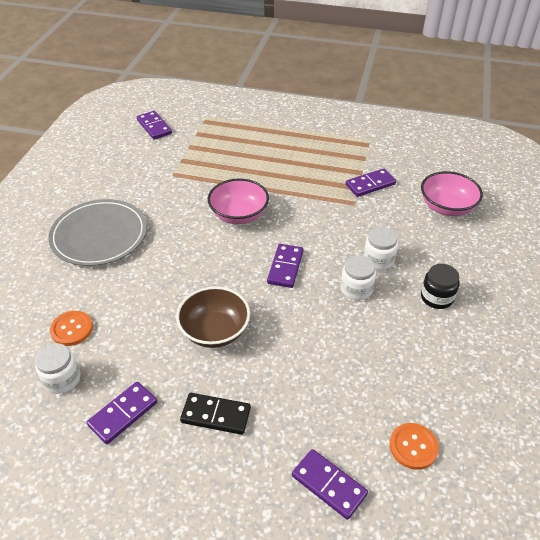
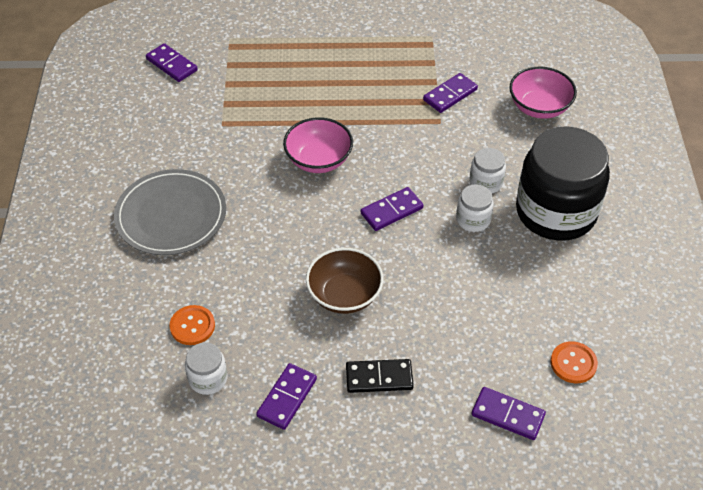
camera: 15 degrees left, 5 degrees up
(285, 267) = (391, 211): purple domino -> purple domino turned 60 degrees clockwise
(437, 297) = (556, 212): black jar -> black jar, size x2.36

